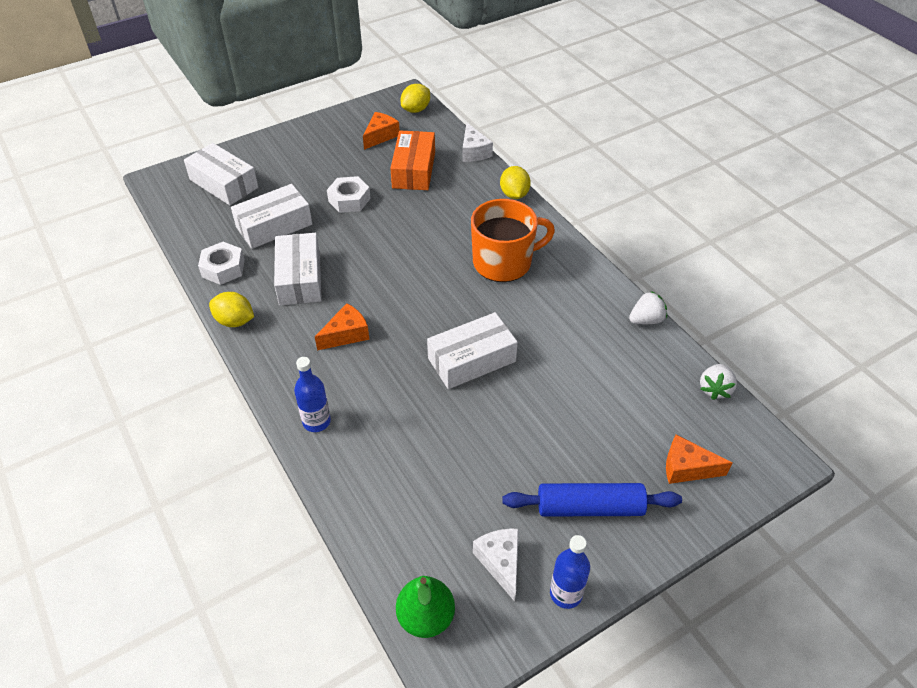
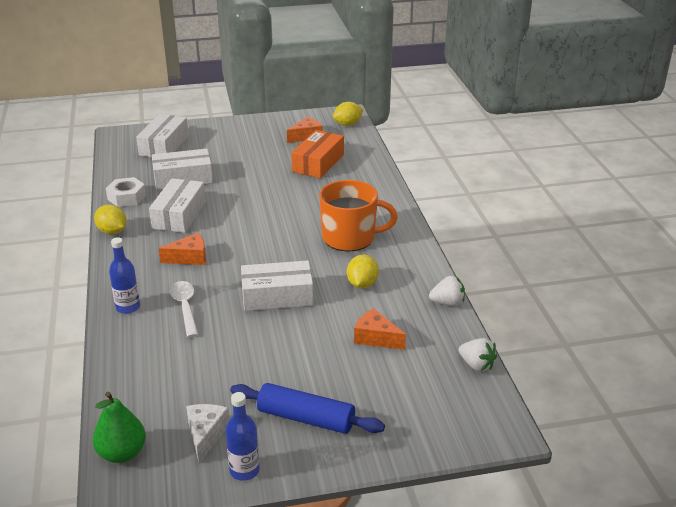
camera: 20 degrees right, 15 degrees down
(224, 184) = (164, 145): white box -> white box turned 45 degrees clockwise
(349, 200) = (252, 173): white nut -> none
(381, 403) = (185, 307): none -> white spoon
(474, 151) = (377, 160): white cheese -> none
(514, 194) = (391, 194): yellow lemon -> yellow lemon (362, 284)
(687, 468) = (411, 413): orange cheese -> orange cheese (376, 338)
(714, 389) = (476, 365): white strawberry -> white strawberry turned 90 degrees counterclockwise

